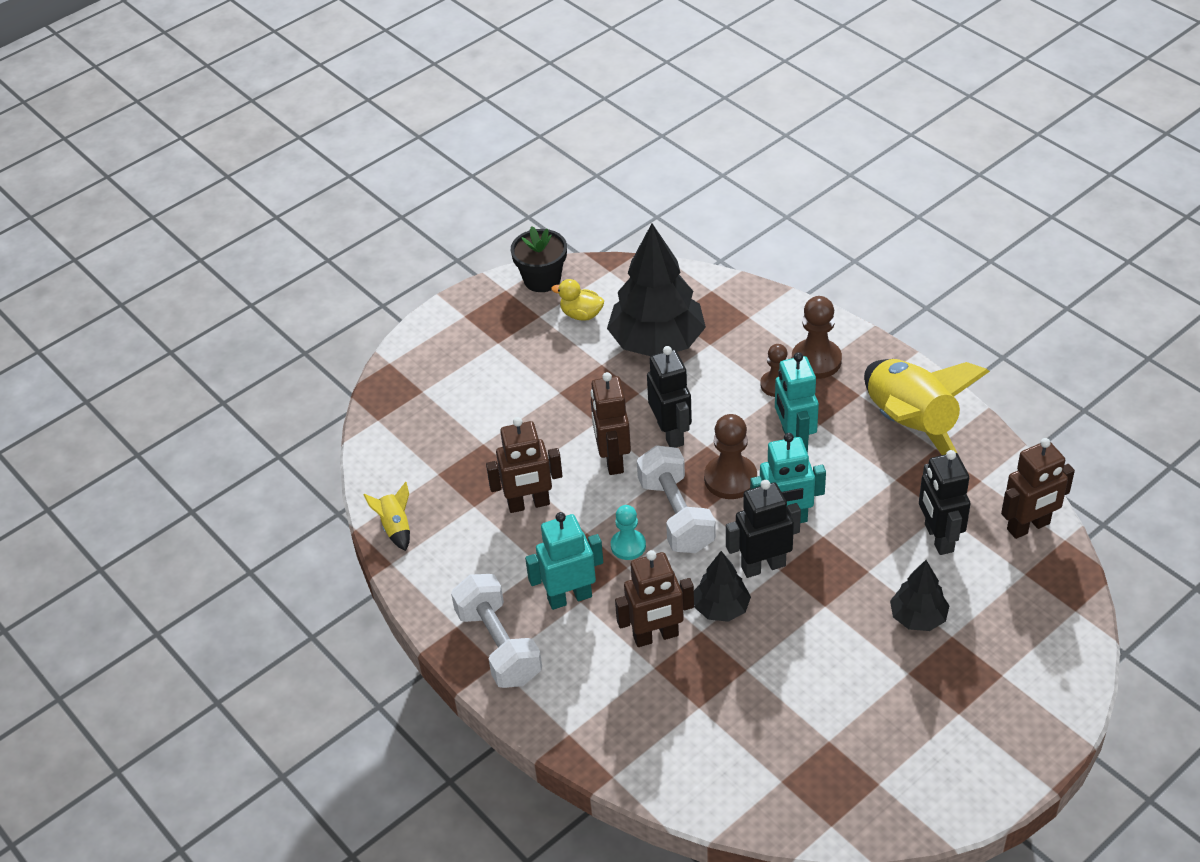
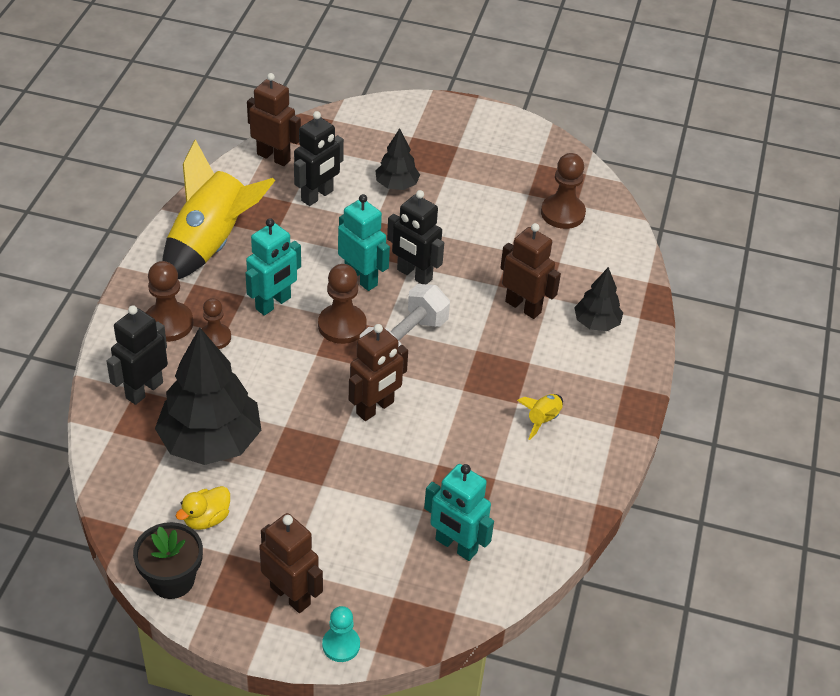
camera: 130 degrees left, 0 degrees up
(395, 527) = (560, 521): yellow rocket -> yellow rocket (542, 420)
(499, 645) = (608, 391): white dumbbell -> none
(528, 504) = (464, 441): brown robot -> brown robot (290, 595)
(569, 597) = (531, 370): turquoise robot -> turquoise robot (456, 546)
(581, 314) = (206, 519): yellow duck -> yellow duck turned 60 degrees clockwise
(628, 546) = (456, 358): turquoise pawn -> turquoise pawn (341, 645)
(671, 433) = (318, 383): black robot -> black robot (144, 390)
(721, 608) = (470, 282): black tree -> black tree (596, 323)
(774, 756) = (562, 213): none -> brown pawn

